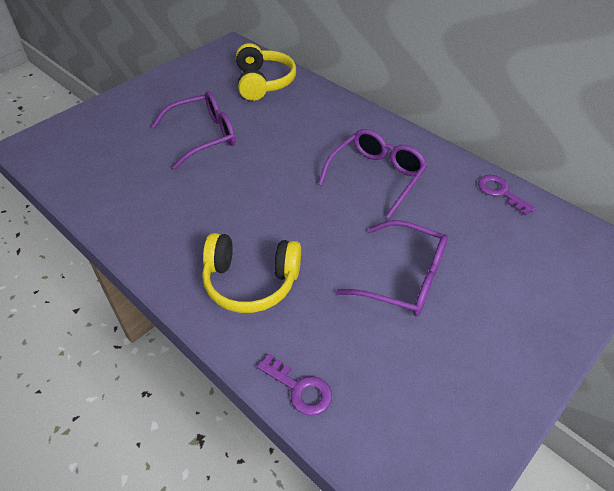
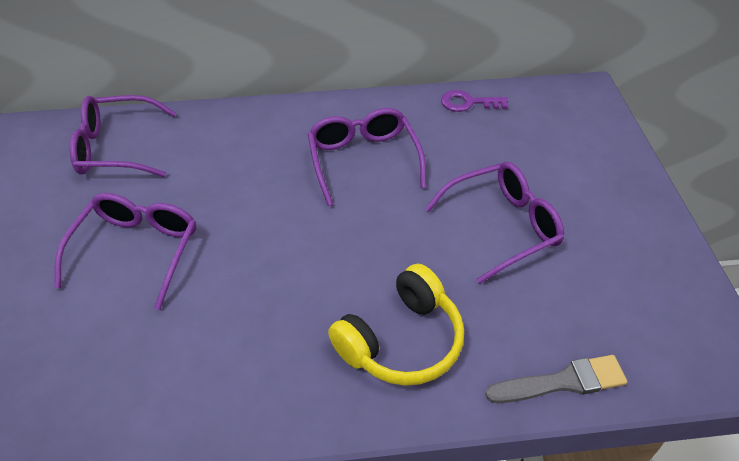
camera: 50 degrees left, 0 degrees up
(263, 82) = (117, 148): yellow headphones -> purple glasses
(299, 389) = (562, 382): purple key -> grey brush

